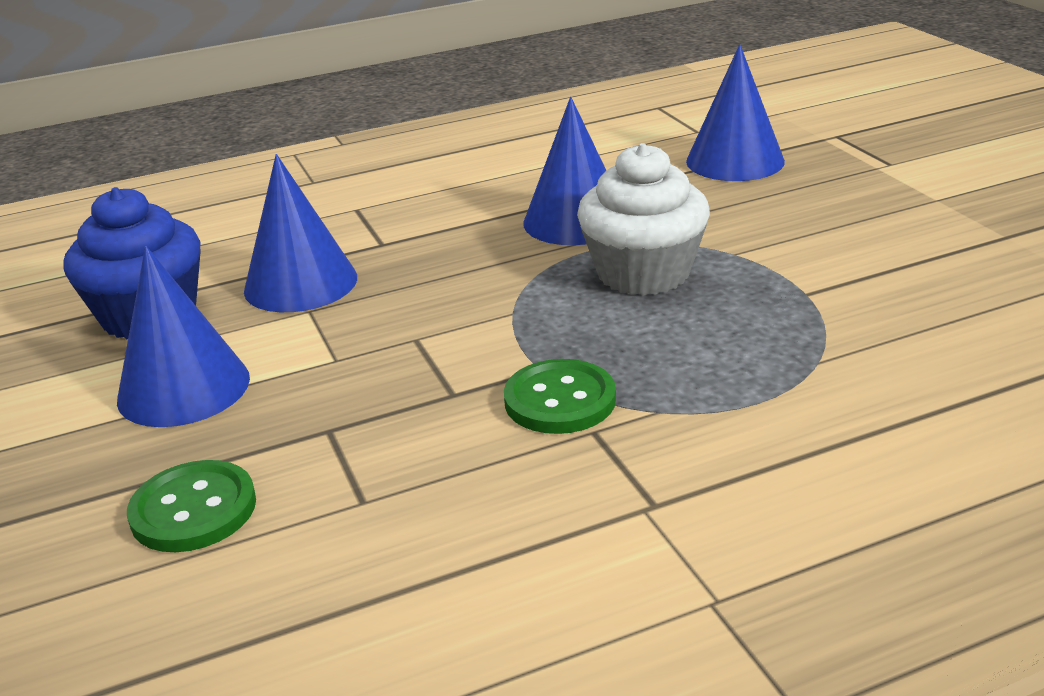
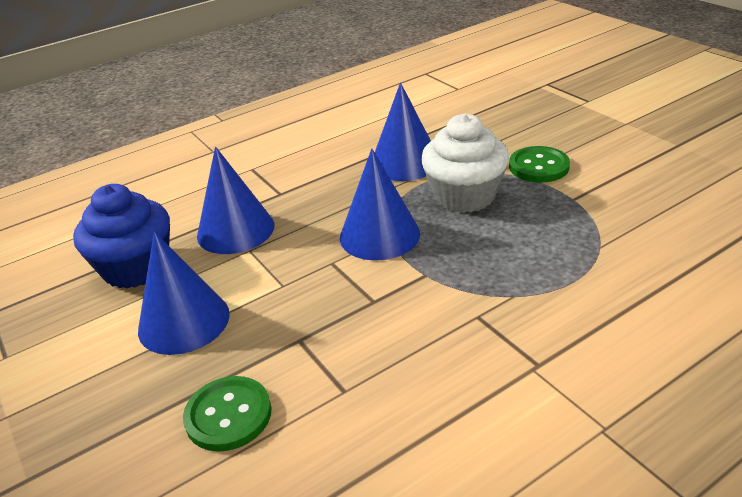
camera: 10 degrees left, 5 degrees up
(560, 400) = (447, 296): green button -> green button (538, 166)
(735, 161) = (491, 108): blue cone -> blue cone (379, 235)

